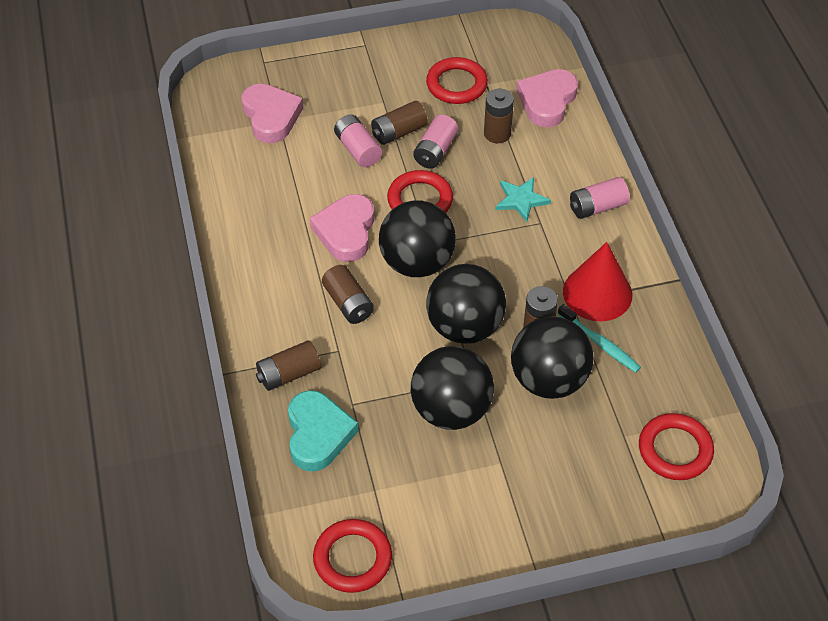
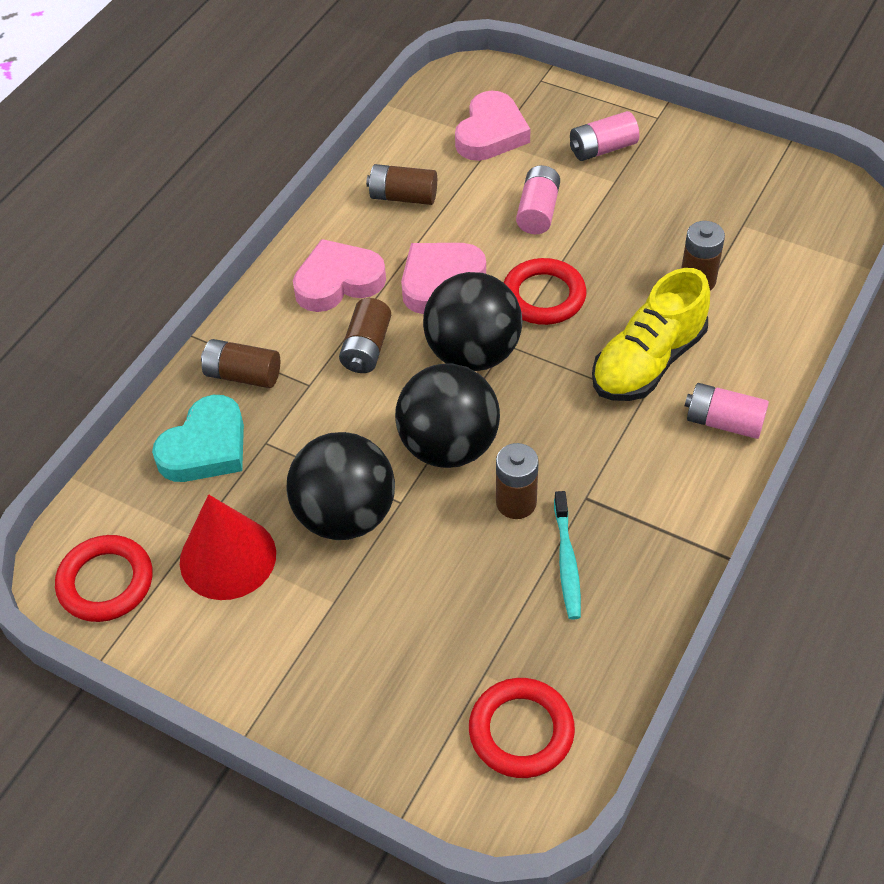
camera: 45 degrees right, 0 degrees up
(398, 132) = (596, 219): brown battery -> brown battery (403, 196)
(435, 151) = (613, 259): pink battery -> pink battery (602, 149)
(456, 84) = (709, 207): red ring -> none
(521, 200) = (648, 361): turquoise star -> yellow shoe
(547, 101) = (790, 280): pink heart -> pink heart (338, 281)
(548, 380) = (472, 558): black ball -> none
(597, 293) = (623, 509): red cone -> red cone (228, 557)

